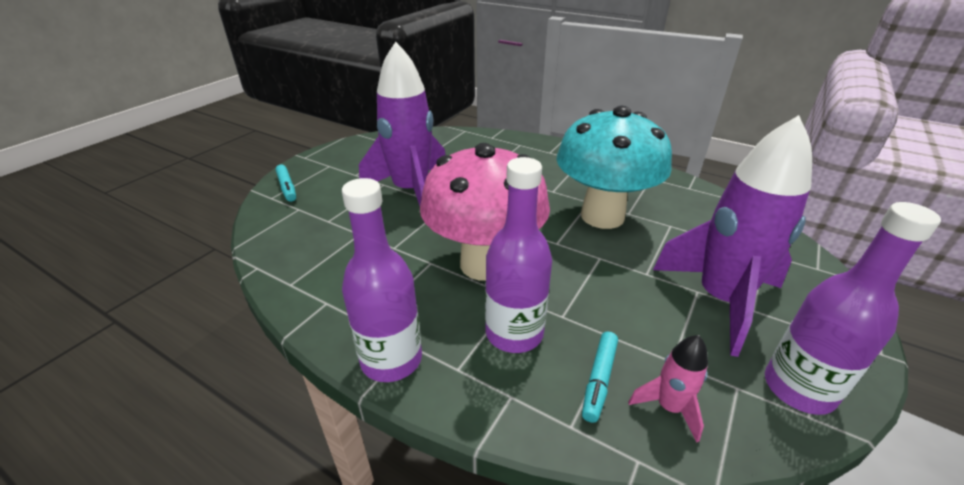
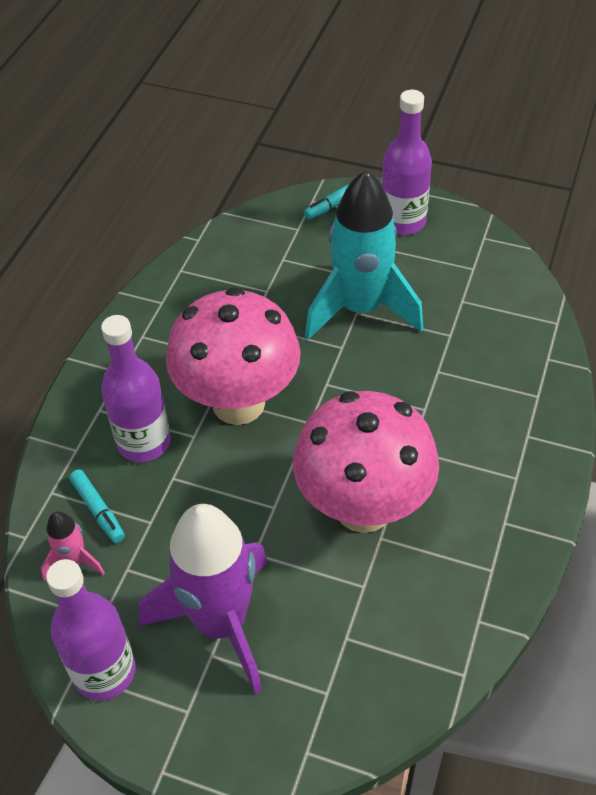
camera: 80 degrees right, 15 degrees up
(391, 359) = (103, 365): purple bottle -> purple bottle (402, 222)
(411, 192) = (361, 309): purple rocket -> turquoise rocket
(599, 380) = (98, 510): turquoise marker -> turquoise marker turned 135 degrees counterclockwise
(602, 216) = (363, 508): turquoise mushroom -> pink mushroom

